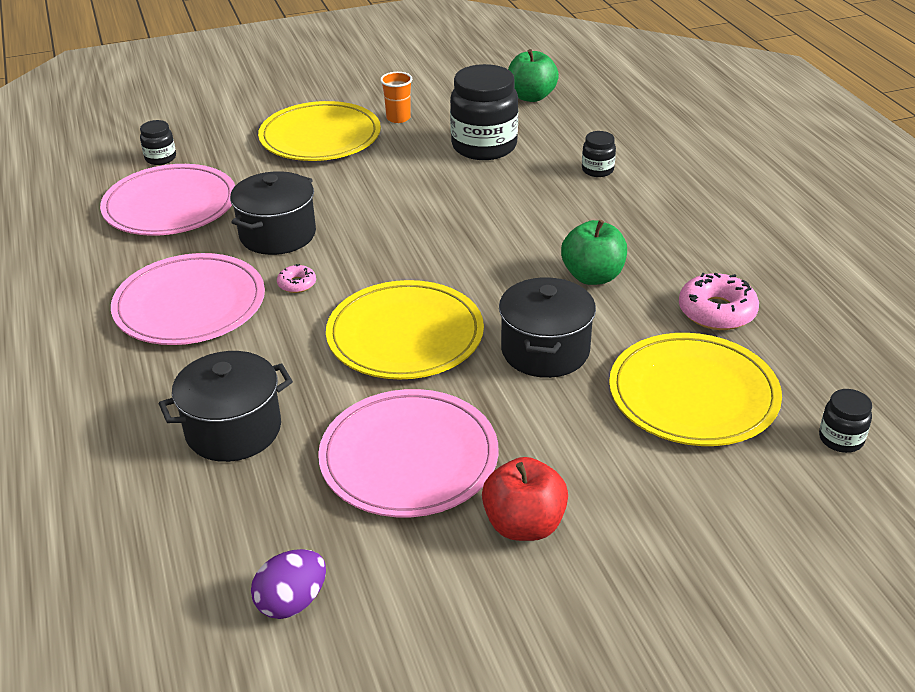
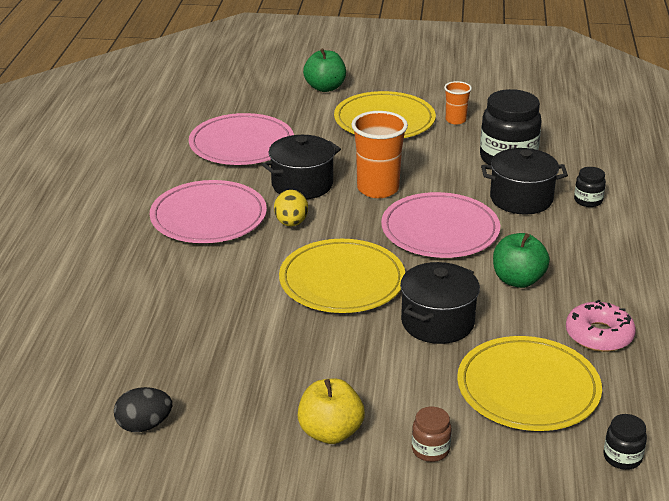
camera: 25 degrees right, 5 degrees down
(160, 158) = (257, 108): black jar -> none
(233, 430) = (181, 308): black pot -> black pot (521, 199)
(292, 602) = (144, 425): purple egg -> black egg
(297, 284) = (291, 223): pink donut -> yellow egg
(368, 216) = (378, 189): none -> orange cup
(409, 458) = (284, 363): pink plate -> pink plate (440, 230)
(524, 525) = (330, 432): red apple -> yellow apple
(531, 97) = (578, 128): green apple -> green apple (325, 88)
(647, 504) = (430, 450): none -> brown jar

